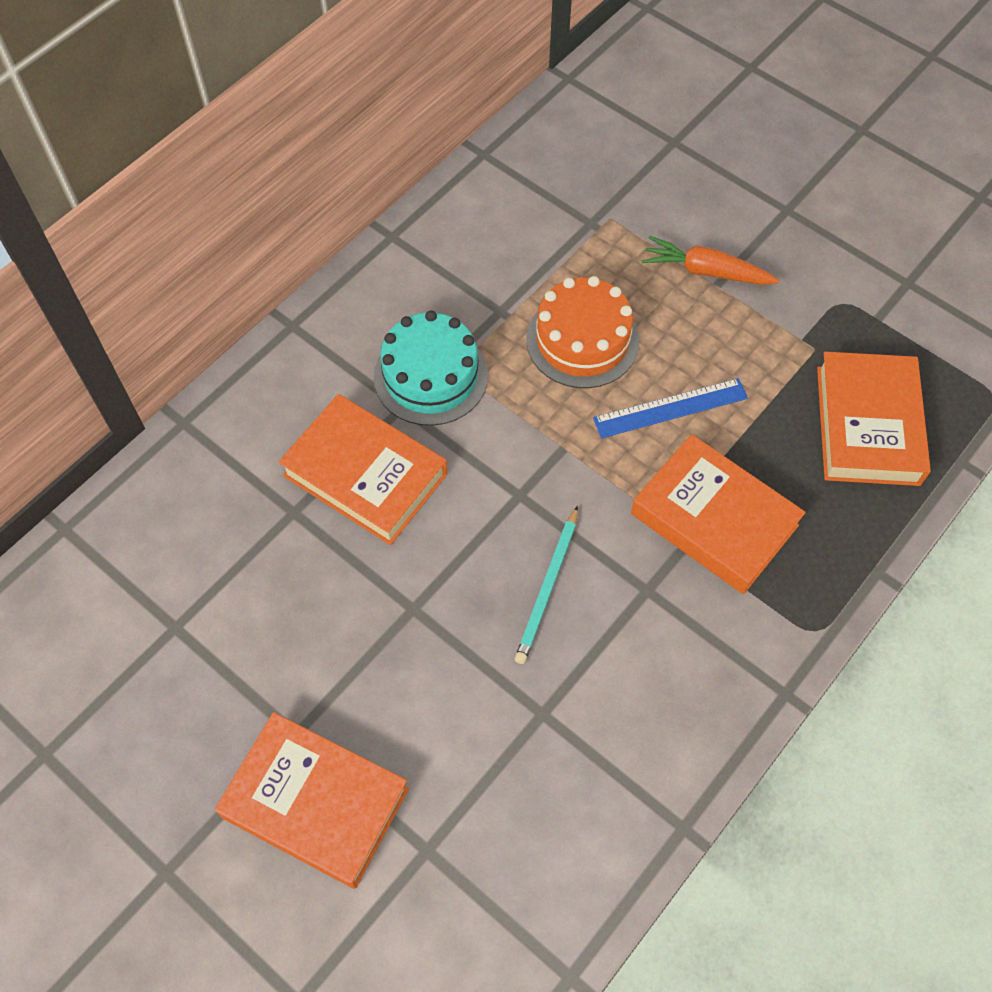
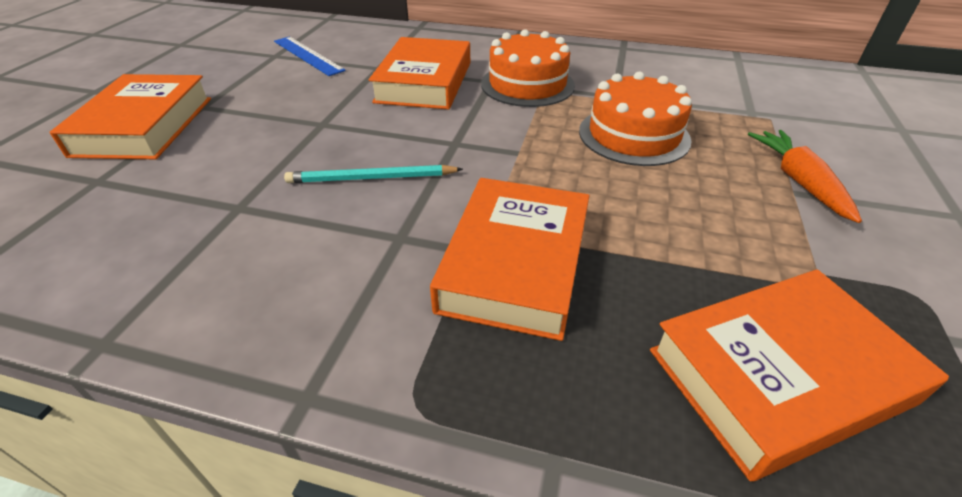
camera: 65 degrees right, 20 degrees down
(430, 376) = (527, 84): turquoise cake -> orange cake
(670, 408) = (619, 199): blue ruler -> blue ruler (307, 55)

